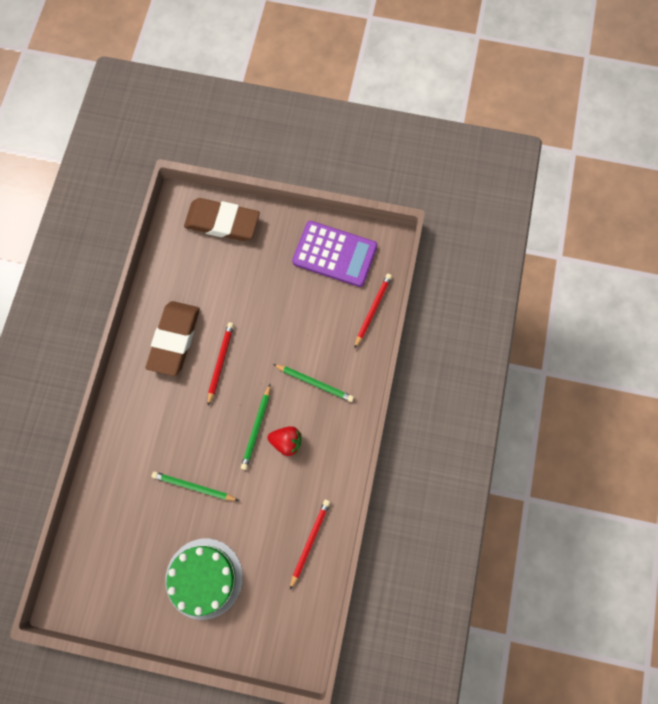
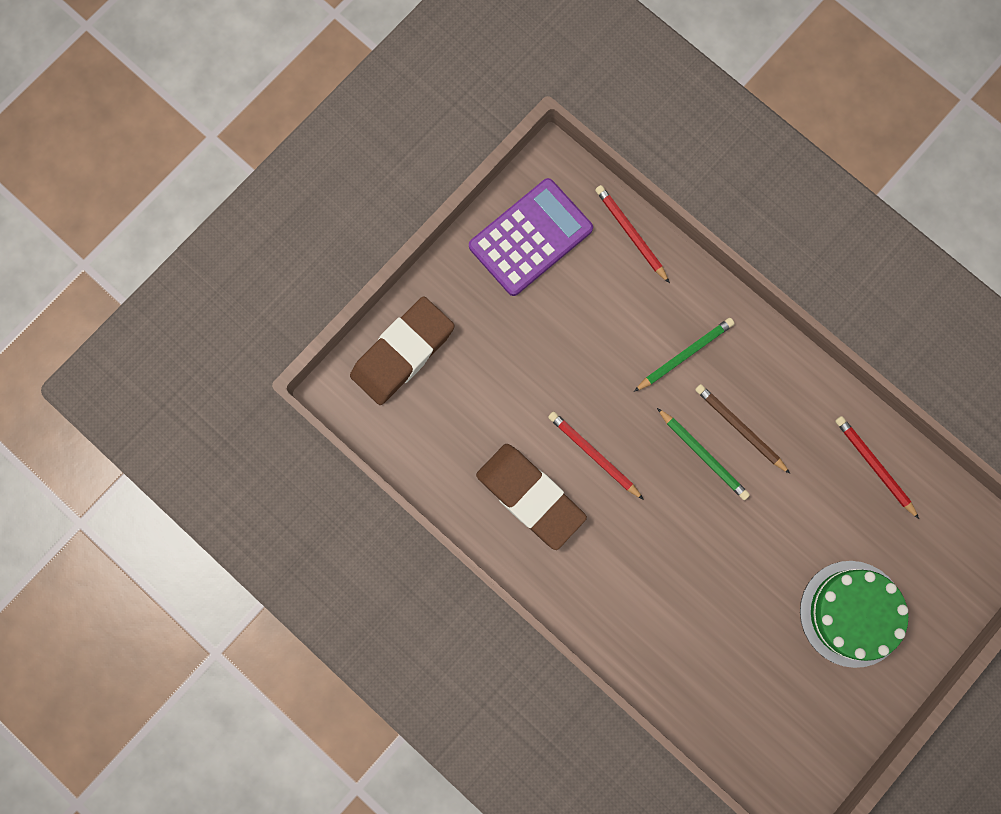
camera: 60 degrees left, 5 degrees up
(194, 487) = (735, 569): green pencil -> none
(286, 441) = (739, 428): red strawberry -> brown pencil

